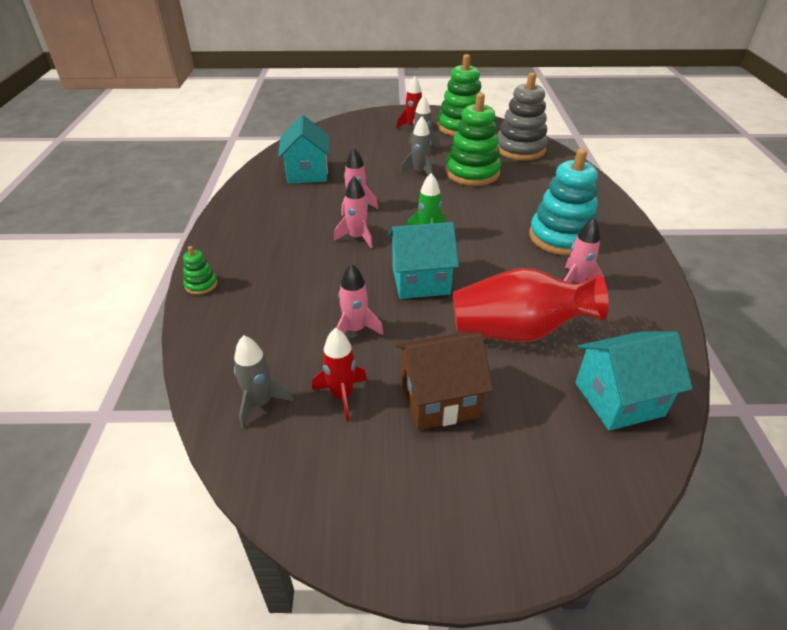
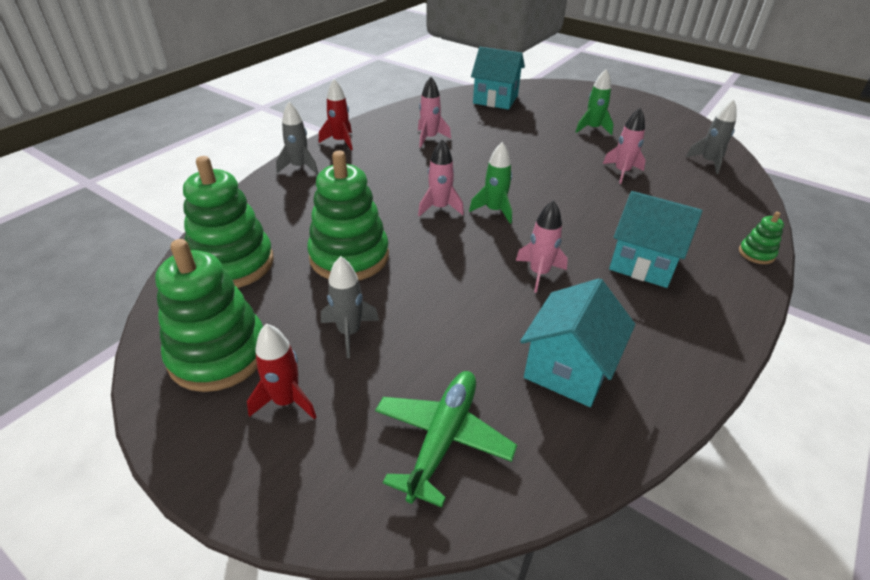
camera: 145 degrees left, 0 degrees up
(342, 396) = (652, 148): red rocket -> red rocket (340, 141)
(343, 139) = (442, 438): none -> green plane
(357, 237) = (568, 236): pink rocket -> pink rocket (440, 208)
(420, 172) = (408, 288): grey rocket -> grey rocket (299, 167)
(420, 281) = (543, 180): turquoise house -> turquoise house (643, 263)
(439, 399) = (592, 129): brown house -> green rocket
(518, 331) = (509, 134): red vase -> none
(520, 149) = (232, 263): grey stacking toy -> green stacking toy
(561, 237) = (385, 163): turquoise stacking toy -> none

